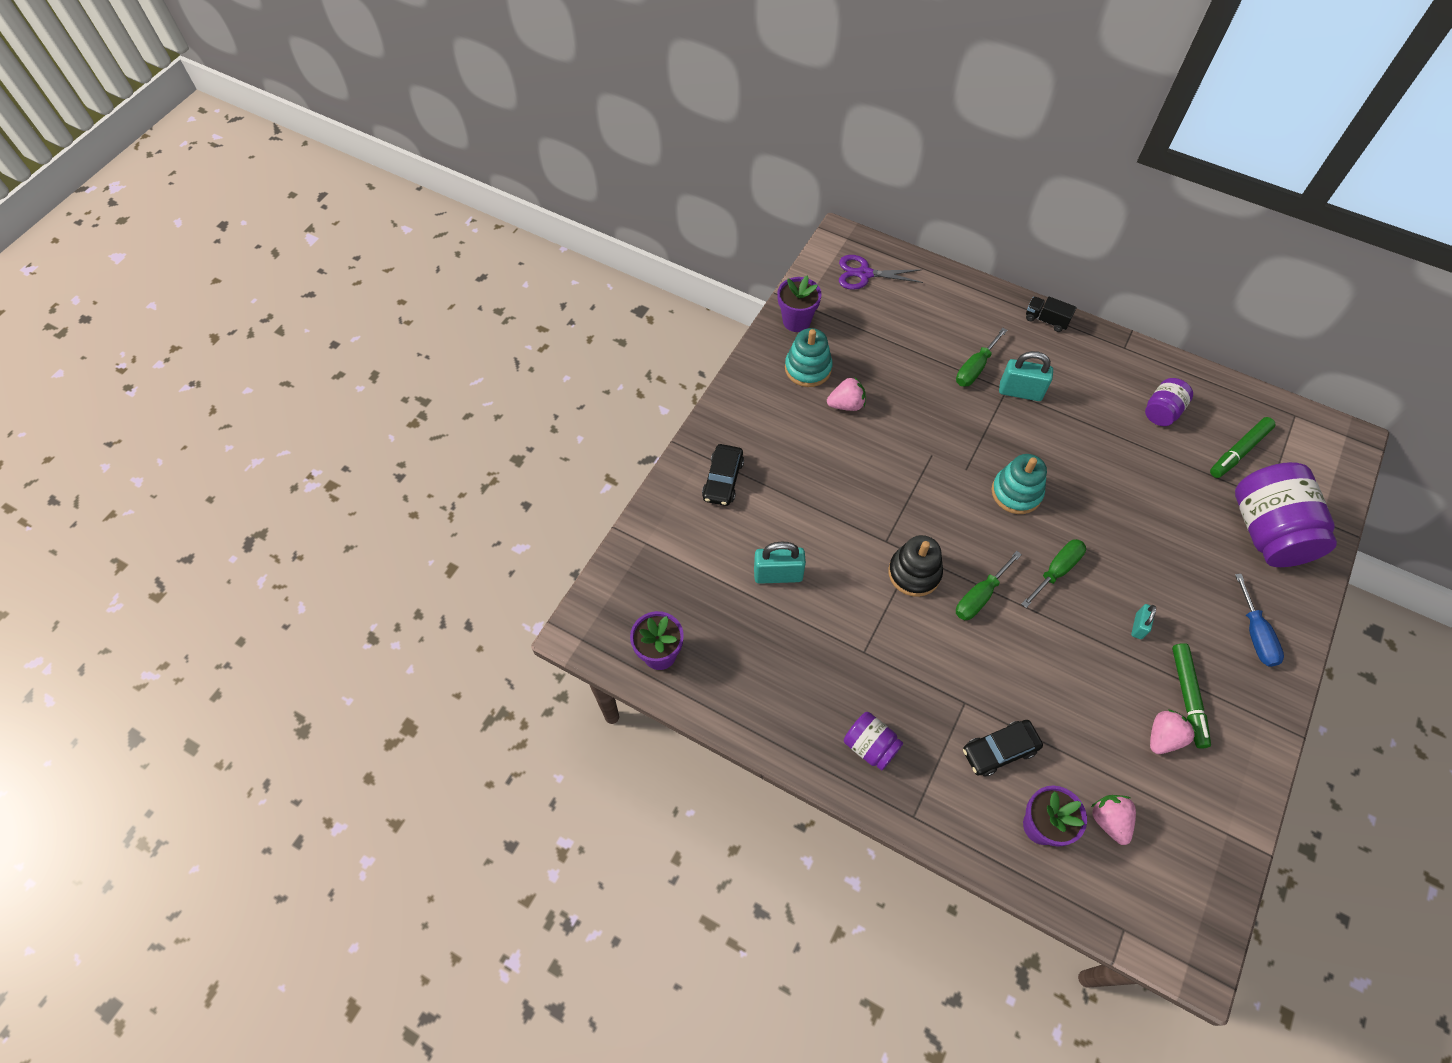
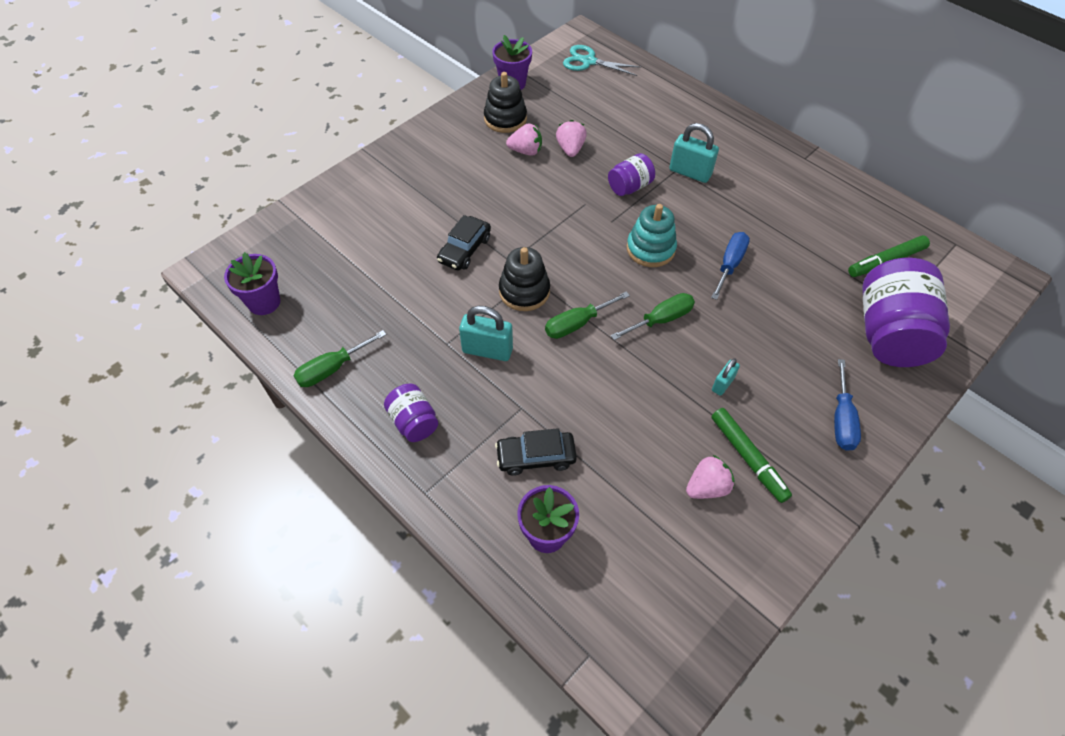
camera: 15 degrees right, 5 degrees down
(723, 480) = (389, 184): black car -> black car (464, 249)
(778, 575) = (400, 265): turquoise padlock -> turquoise padlock (487, 350)
(808, 368) = (505, 119): turquoise stacking toy -> black stacking toy
(864, 274) = (588, 61): purple scissors -> turquoise scissors
(975, 368) = (656, 147): green screwdriver -> green screwdriver (332, 369)
(1046, 320) = (739, 124): black truck -> none
(1097, 491) = (730, 264): none -> blue screwdriver
(1109, 820) = (618, 548): pink strawberry -> pink strawberry (570, 149)
(1162, 411) = (820, 214): purple jar -> purple jar (629, 187)
(1187, 696) = (747, 457): green marker -> green marker turned 45 degrees counterclockwise

